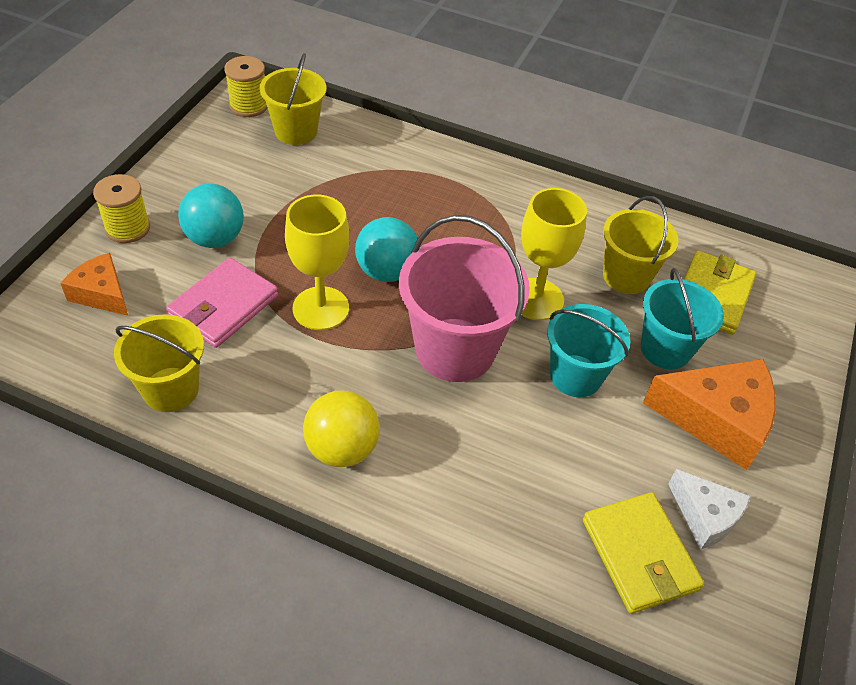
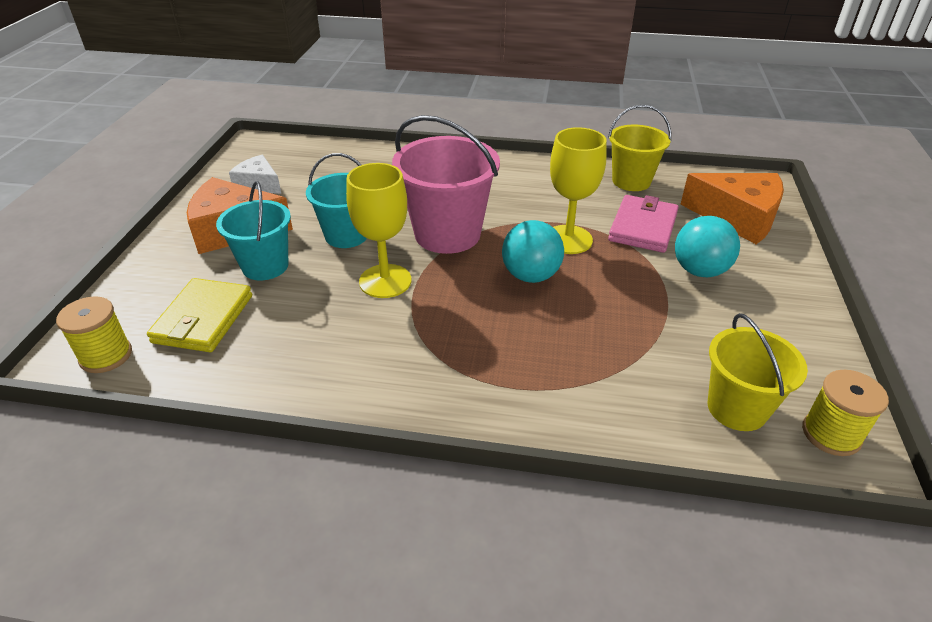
camera: 170 degrees right, 10 degrees down
(101, 293) = (738, 218): orange cheese -> orange cheese, size x1.69
(127, 228) = (779, 263): yellow spool -> yellow spool (106, 356)
(342, 449) = (502, 175): yellow ball -> none
(626, 276) = (294, 319): yellow bucket -> none
(639, 555) = (306, 165): yellow wallet -> none

